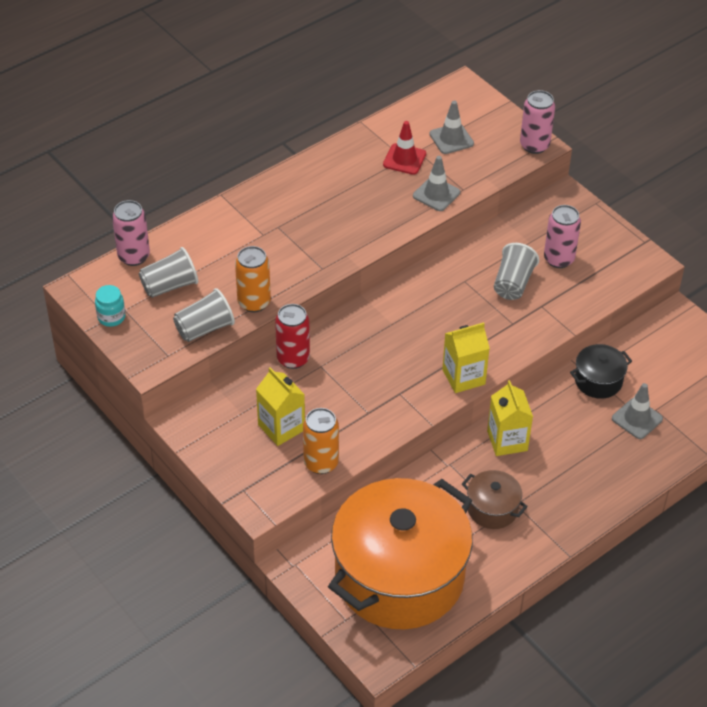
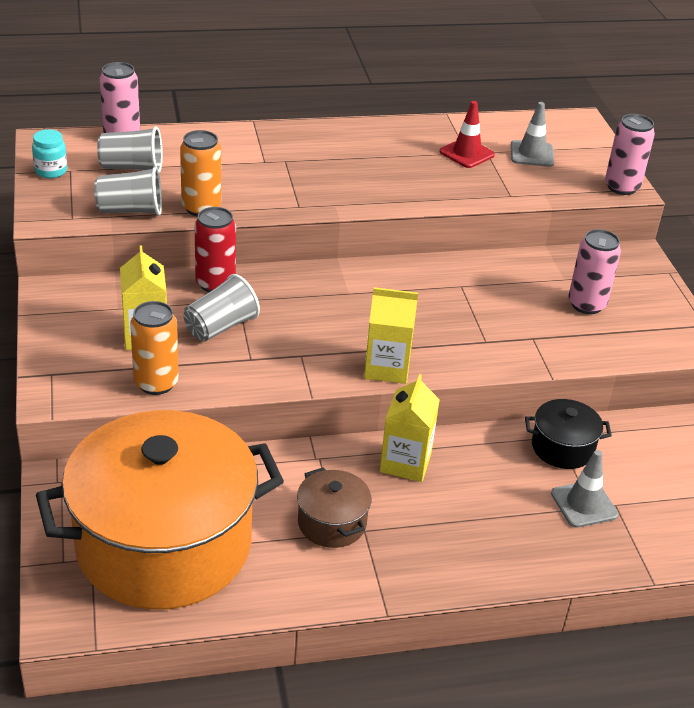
camera: 25 degrees right, 10 degrees down
(436, 194) = (477, 190): grey traffic cone -> none
(513, 283) = (515, 307): grey cup -> grey cup (220, 327)

